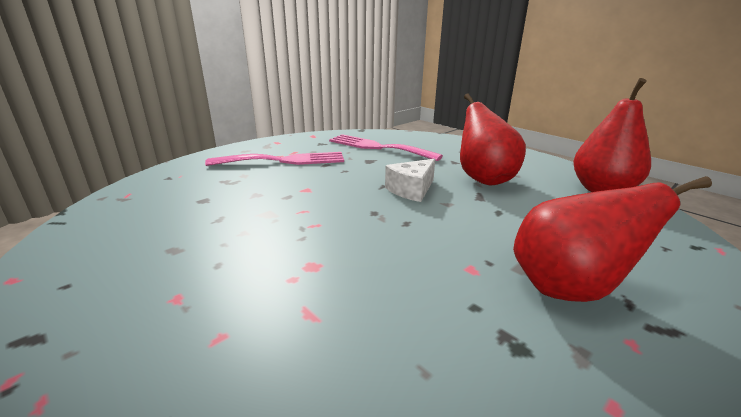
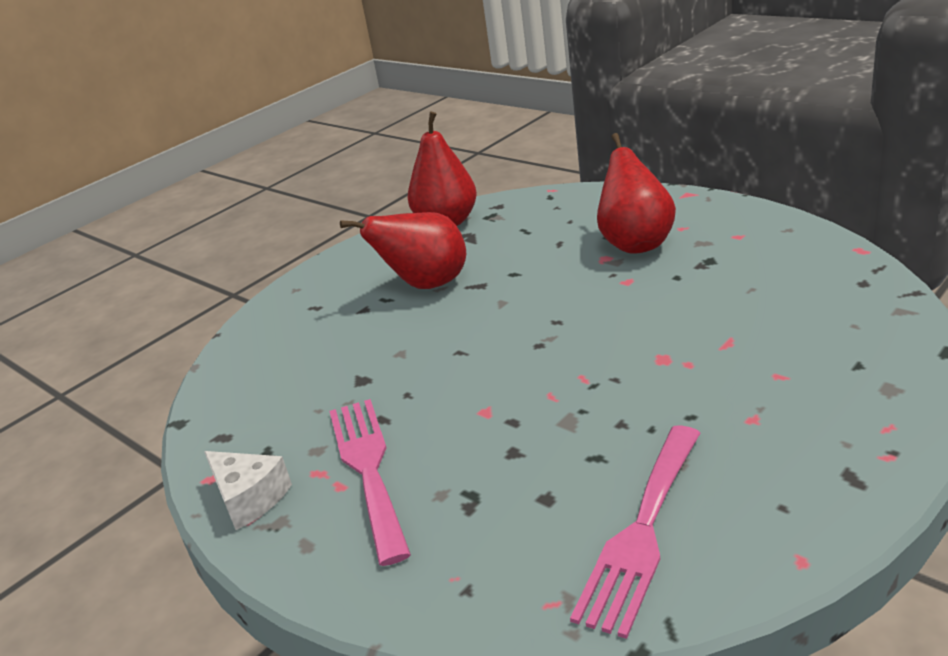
camera: 90 degrees left, 5 degrees up
(378, 147) = (297, 382): pink fork -> pink fork (642, 532)
(411, 190) = (470, 328): white cheese -> white cheese (249, 498)

